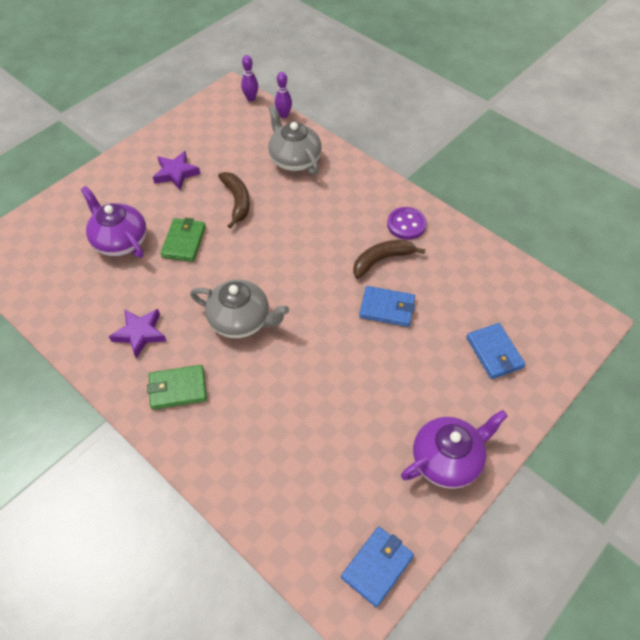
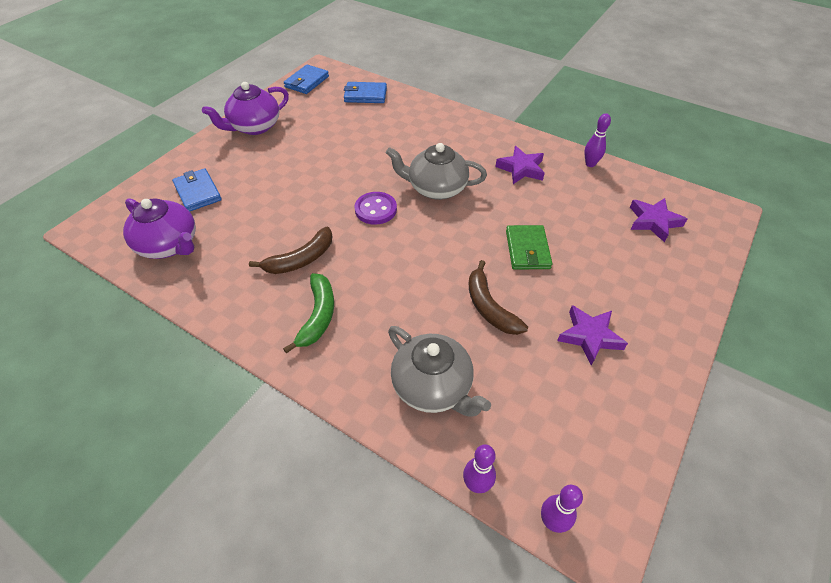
camera: 170 degrees right, 5 degrees down
(56, 252) = (653, 222): none -> purple star
(62, 329) = (590, 164): none -> purple bowling pin
(120, 241) = (597, 241): purple teapot -> purple teapot (169, 245)
(177, 389) = (468, 140): green wallet -> none
(368, 212) = (318, 316): none -> green banana
(387, 308) = (296, 214): blue wallet -> blue wallet (365, 95)
(406, 224) = (269, 305): purple button -> purple button (375, 209)

